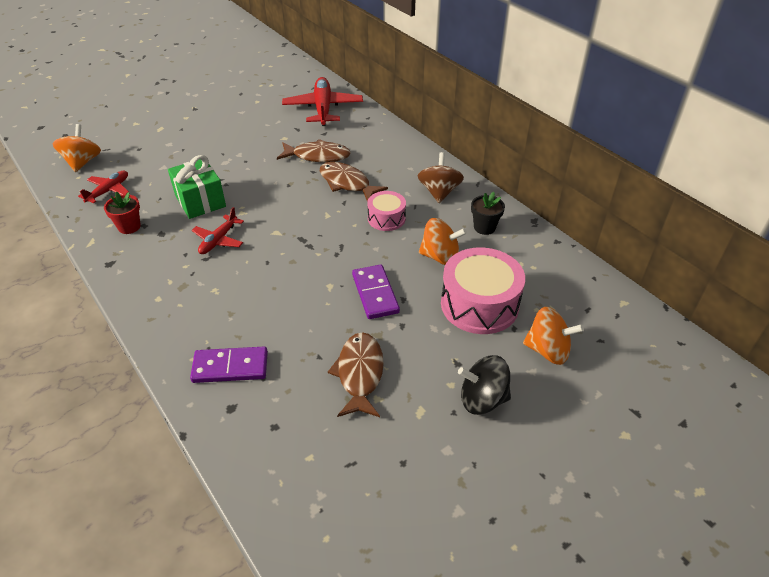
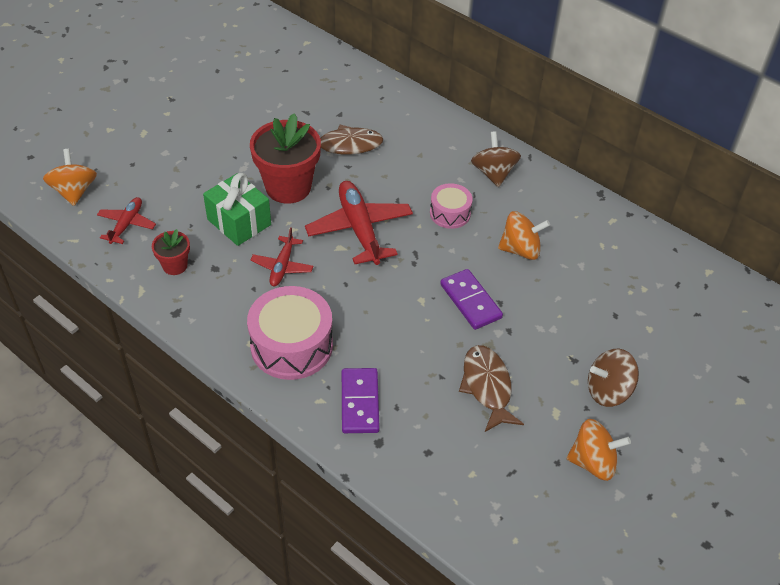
camera: 15 degrees left, 5 degrees up
(230, 367) = (359, 402): purple domino -> purple domino turned 75 degrees counterclockwise
(255, 180) = (288, 187): none -> red flower pot
(323, 108) = (324, 80): red plane -> red plane (359, 229)
(347, 183) = (391, 176): brown fish -> none
(479, 304) = (575, 296): pink drum -> pink drum (291, 345)
(482, 399) = (608, 391): black spinning top -> brown spinning top
(484, 227) = (553, 209): black flower pot -> none
(548, 350) = (652, 332): orange spinning top -> orange spinning top (593, 462)

